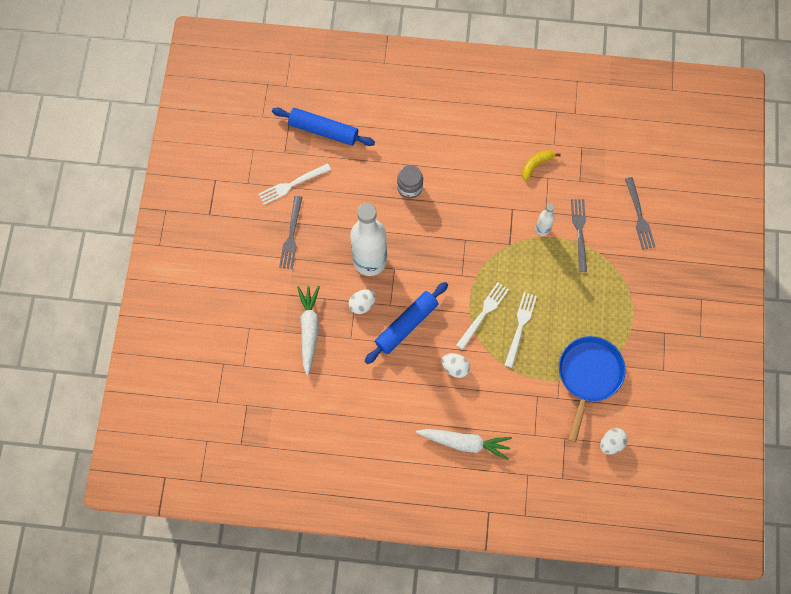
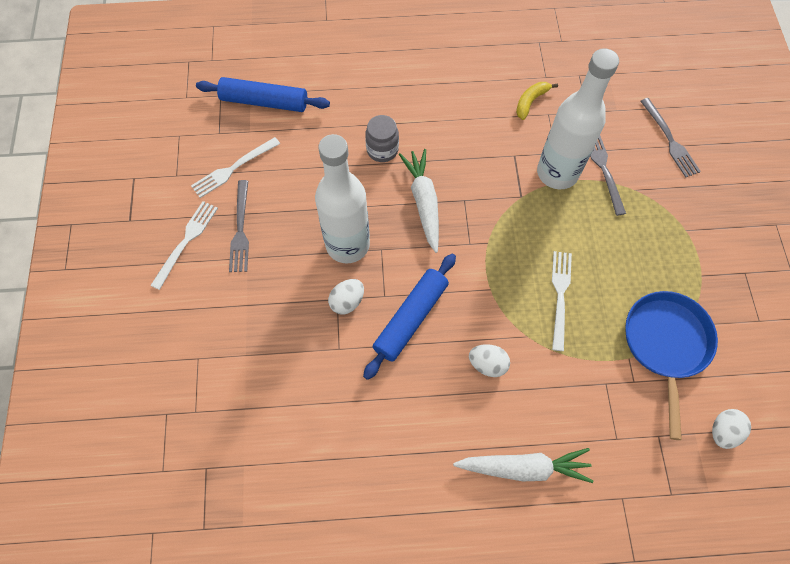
camera: 10 degrees left, 5 degrees down
(309, 329) = (281, 346): white carrot -> white carrot (423, 202)
(483, 313) = (508, 287): white fork -> white fork (186, 241)
(542, 229) = (557, 173): white bottle -> white bottle, size x2.22

